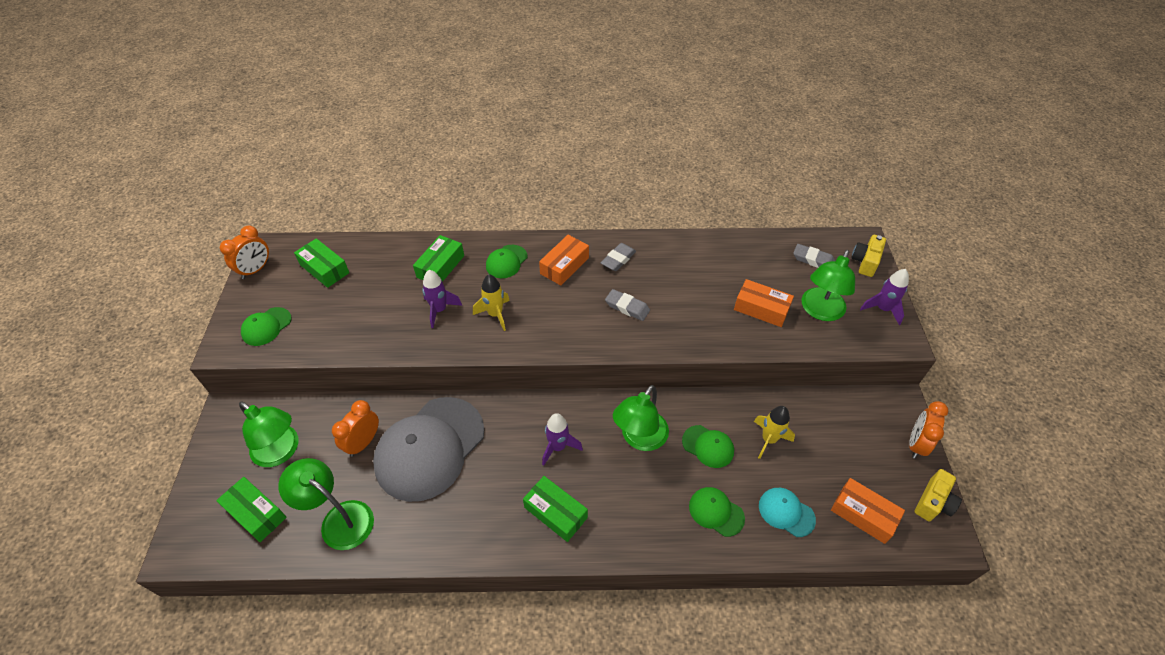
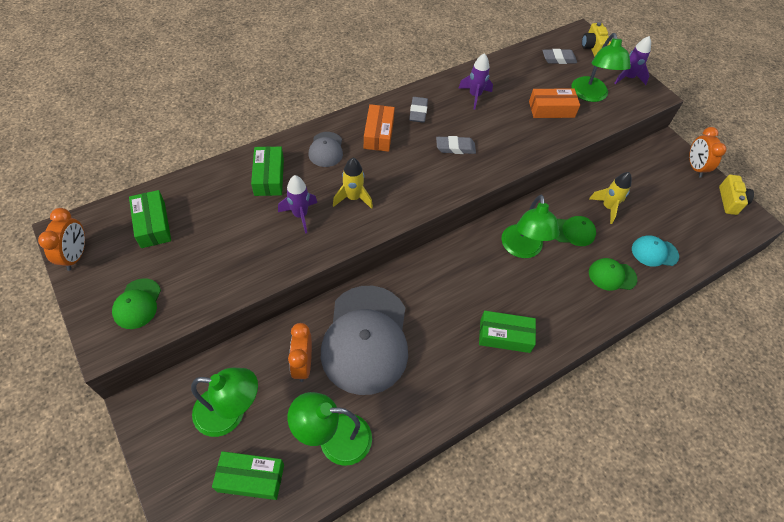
camera: 35 degrees left, 5 degrees up
(324, 269) = (153, 224): green box -> green box turned 60 degrees clockwise
(506, 261) = (326, 149): green cap -> grey cap
(558, 447) = (468, 285): purple rocket -> purple rocket (474, 96)
(863, 514) = (698, 229): orange box -> none

